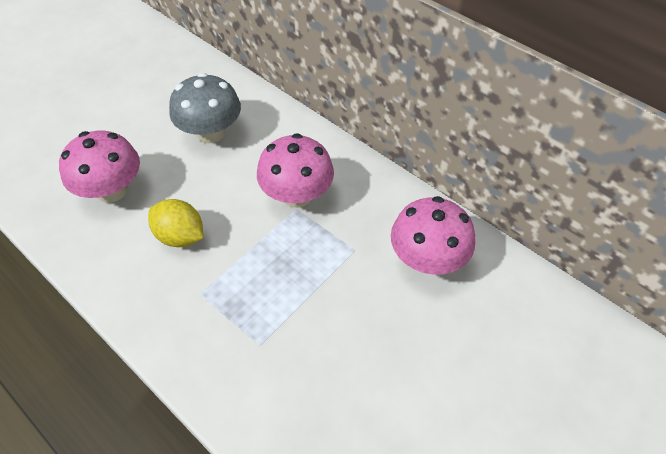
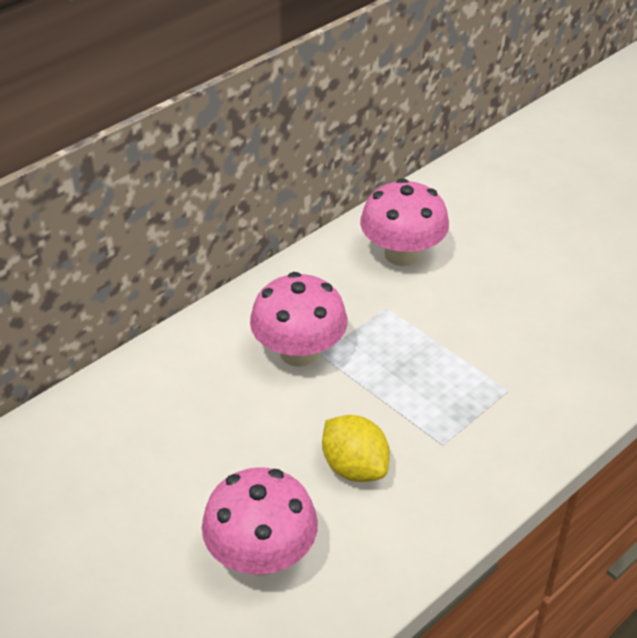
camera: 85 degrees left, 10 degrees down
(180, 236) = (354, 467): yellow lemon -> yellow lemon turned 75 degrees counterclockwise
(211, 133) = (165, 441): grey mushroom -> none

